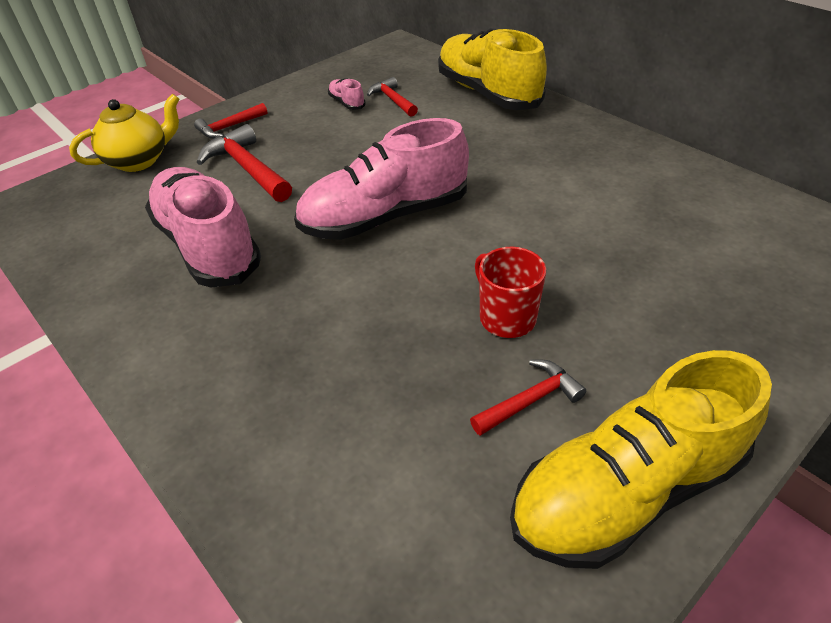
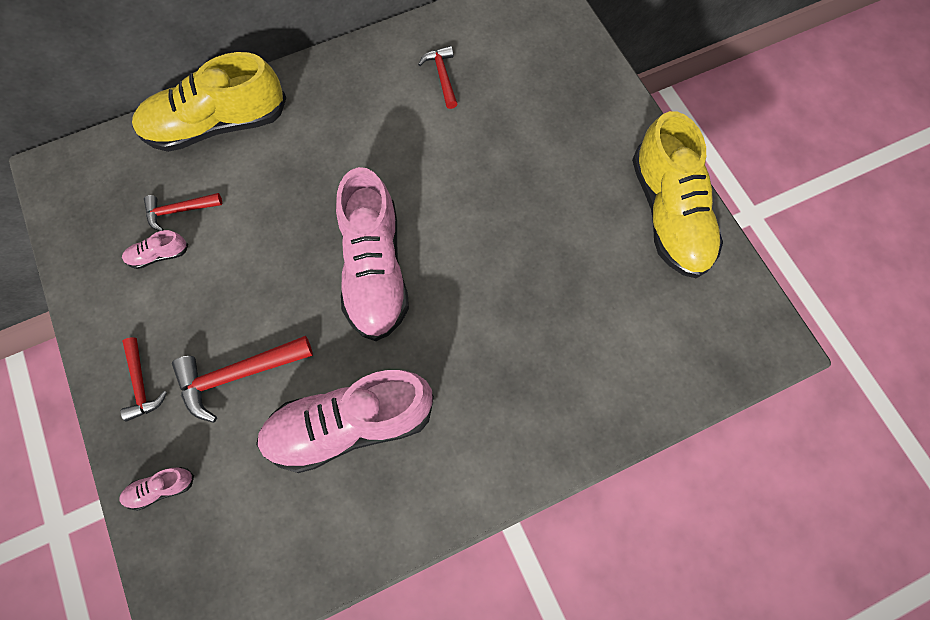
camera: 75 degrees left, 25 degrees up
(140, 160) = (161, 489): yellow teapot -> pink shoe
(506, 317) = (523, 223): red mug -> none
(530, 400) = (596, 236): red hammer -> red hammer (442, 76)

